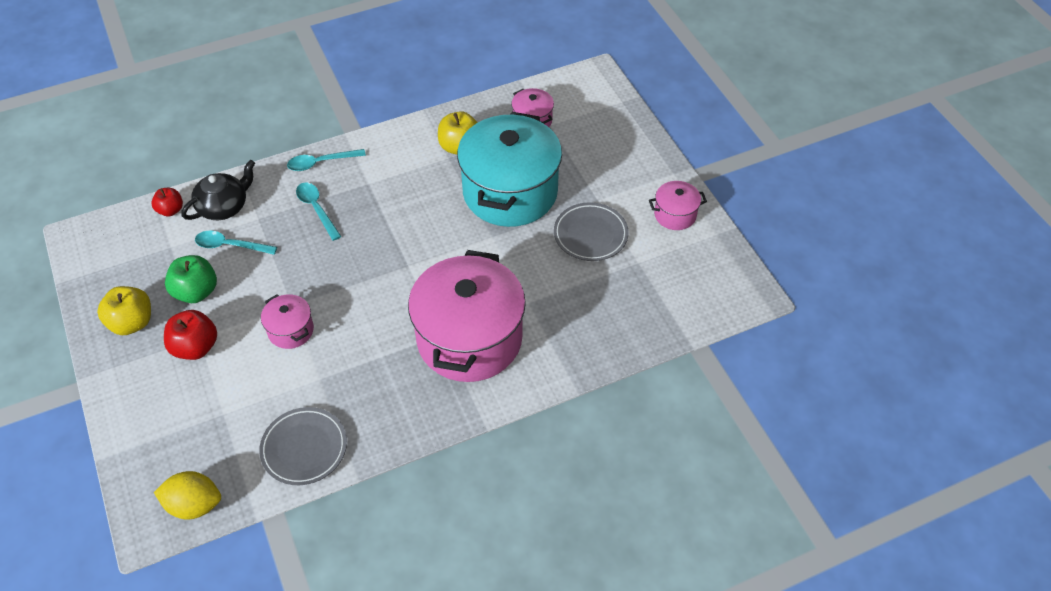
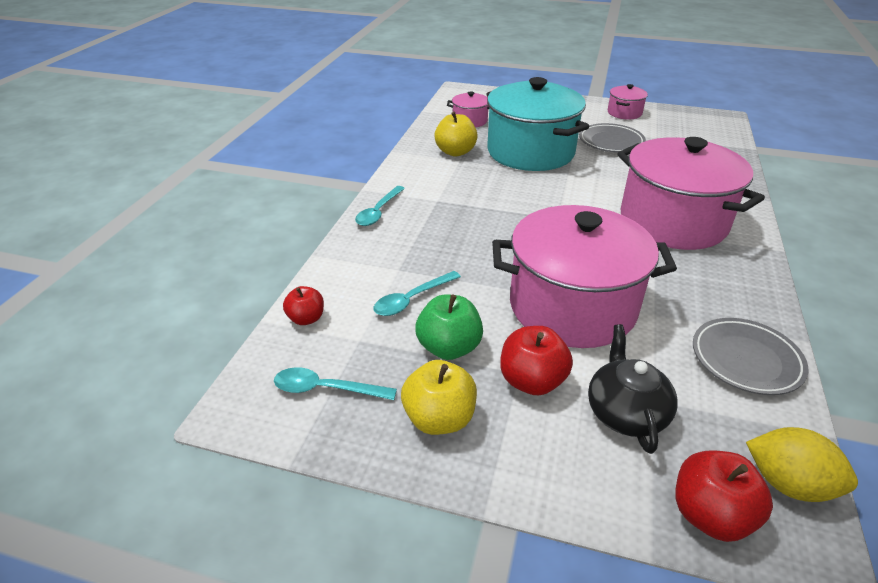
camera: 50 degrees left, 15 degrees down
(143, 475) = (710, 515): none -> red apple
(194, 505) = (788, 483): yellow lemon -> yellow lemon turned 75 degrees clockwise
(224, 207) = (353, 283): black teapot -> black teapot (625, 412)
(291, 330) = (572, 307): pink pot -> pink pot, size x2.28
(316, 209) = (432, 234): turquoise spoon -> turquoise spoon (326, 389)

